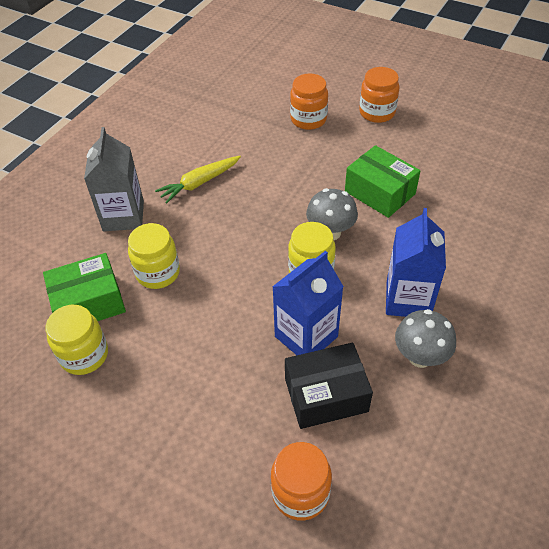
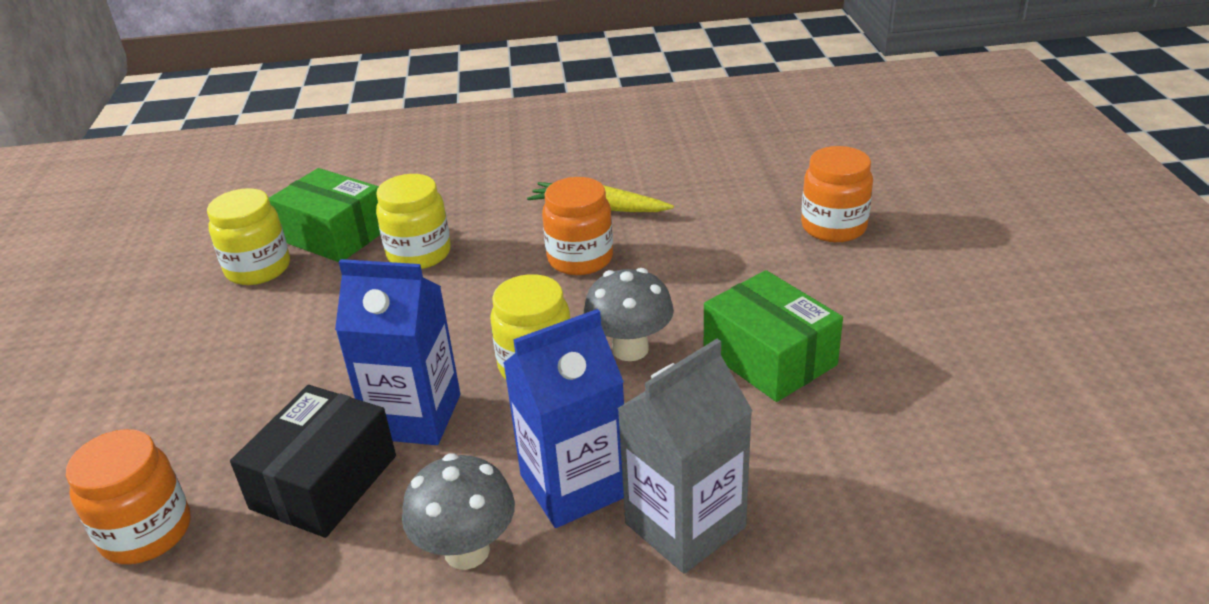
camera: 55 degrees right, 15 degrees down
(123, 216) = (485, 190): grey carton -> grey carton (685, 525)
(326, 395) = (324, 482): black box -> black box turned 75 degrees clockwise
(377, 113) = (944, 276): orange jar -> orange jar (580, 259)
(380, 192) = (769, 357): green box -> green box turned 45 degrees counterclockwise

